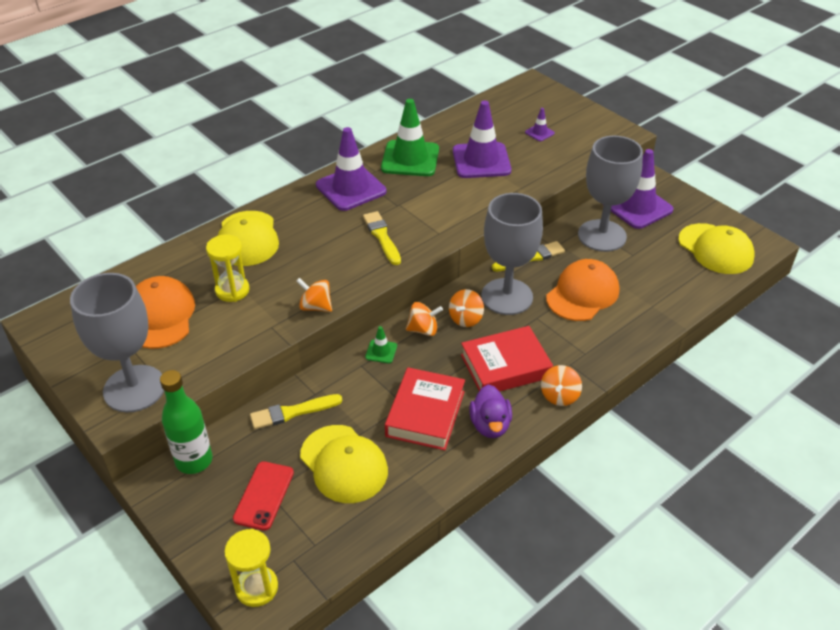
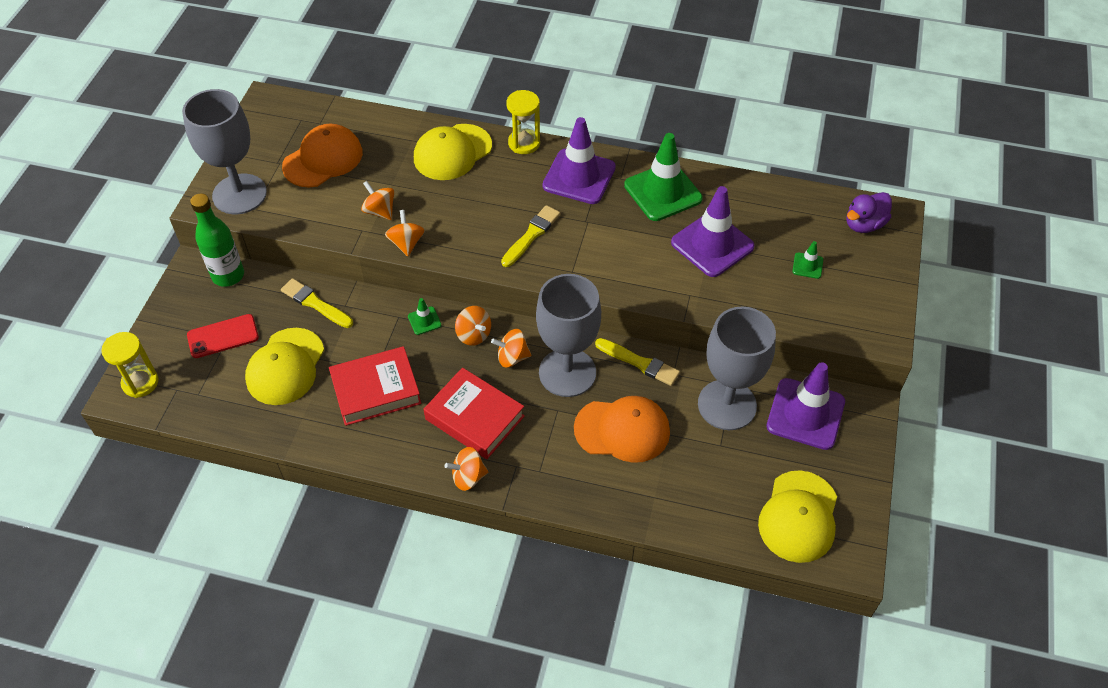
camera: 55 degrees right, 10 degrees up
(232, 290) = (384, 182): yellow hourglass -> yellow hourglass (524, 143)
(262, 307) = (380, 211): none -> orange spinning top
(490, 425) = (395, 442): purple duck -> purple duck (864, 224)
(539, 133) = (807, 266): purple traffic cone -> green traffic cone

